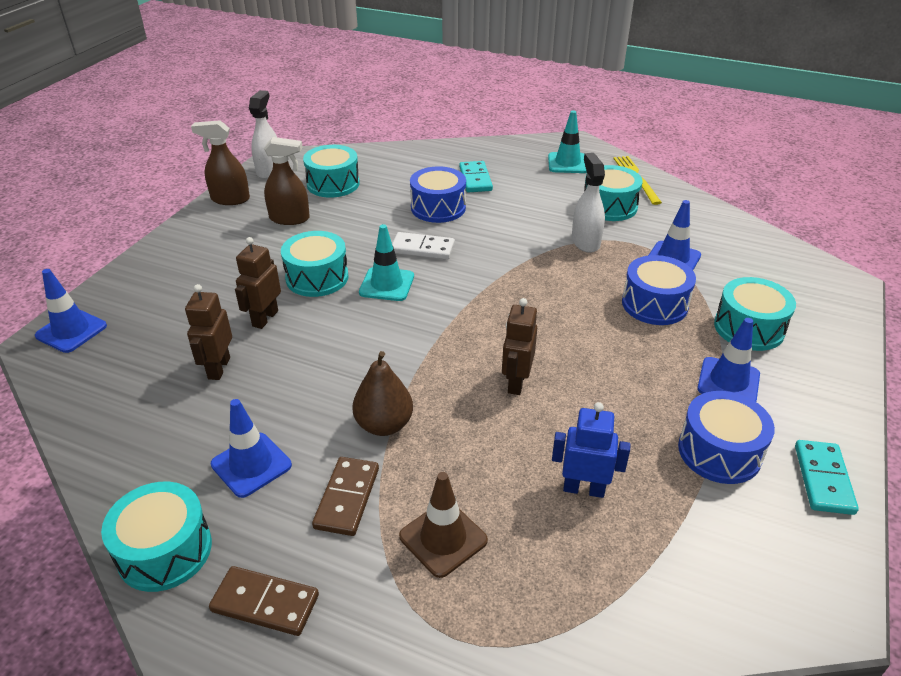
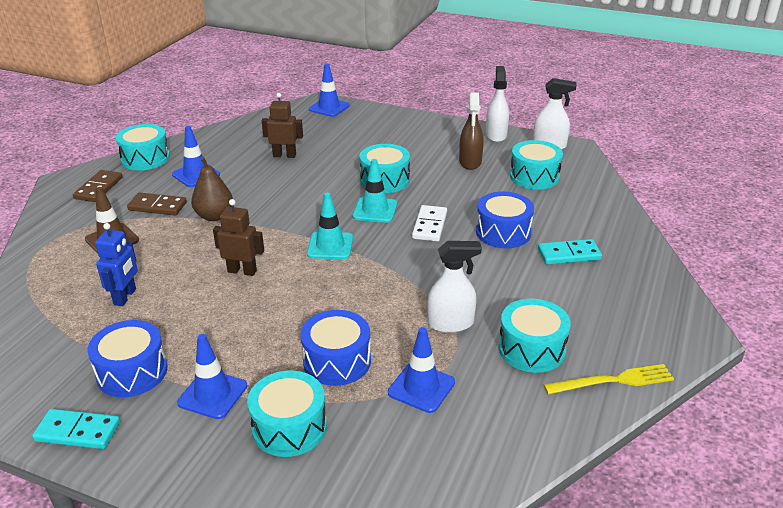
camera: 90 degrees right, 5 degrees down
(230, 199) = (496, 135): brown spray bottle -> white spray bottle
(265, 318) = (335, 165): brown robot -> none
(567, 163) = (632, 323): turquoise traffic cone -> turquoise traffic cone (330, 246)

